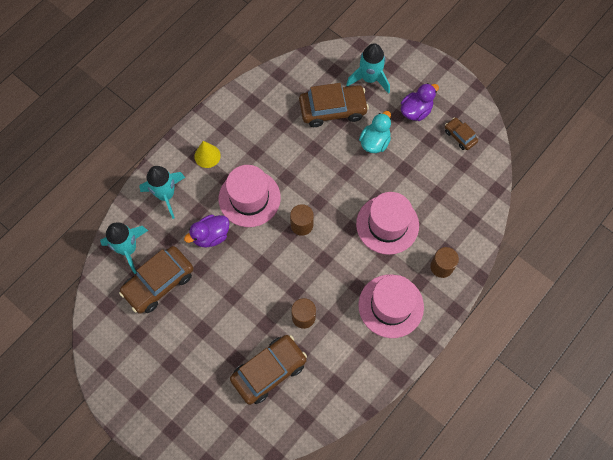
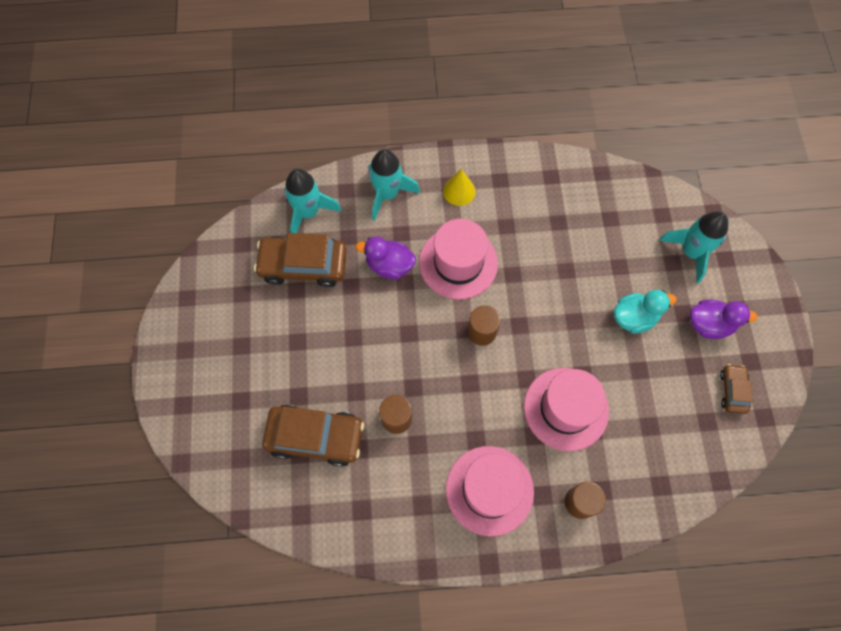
camera: 45 degrees right, 0 degrees up
(333, 109) = (622, 250): brown car -> none

